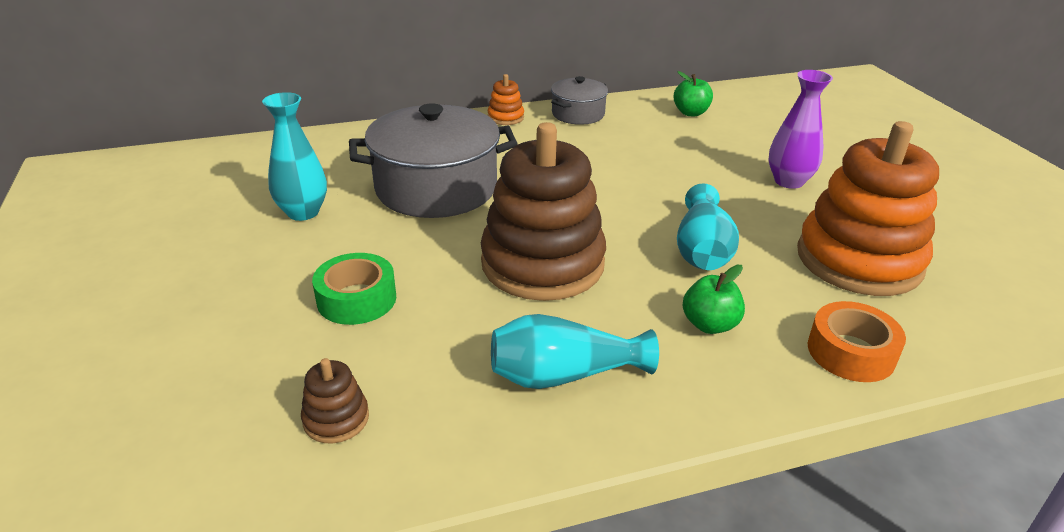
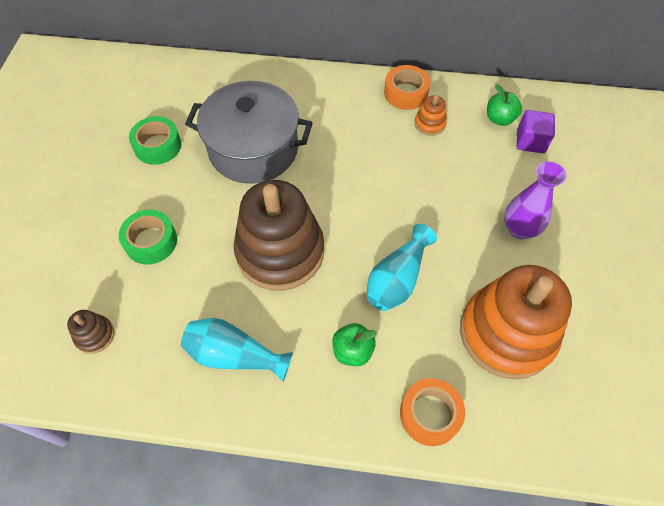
camera: 25 degrees right, 25 degrees up
(303, 212) = (157, 146): turquoise vase -> green tape
(505, 117) = (347, 81): orange stacking toy -> orange stacking toy (430, 124)
(578, 114) = (405, 93): grey pot -> orange tape
(736, 121) = (530, 141): none -> purple cube

